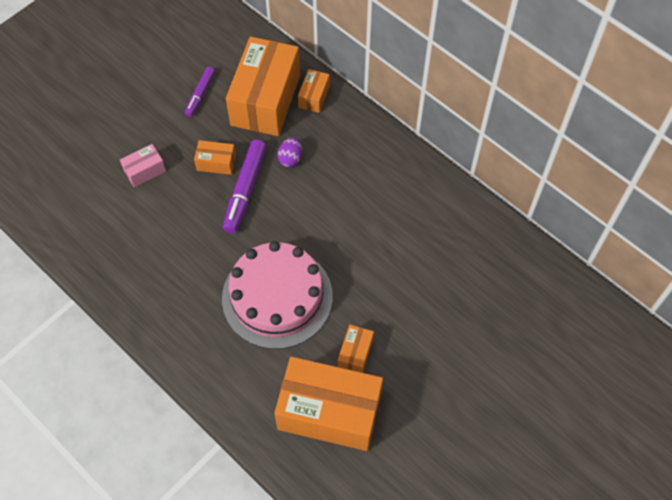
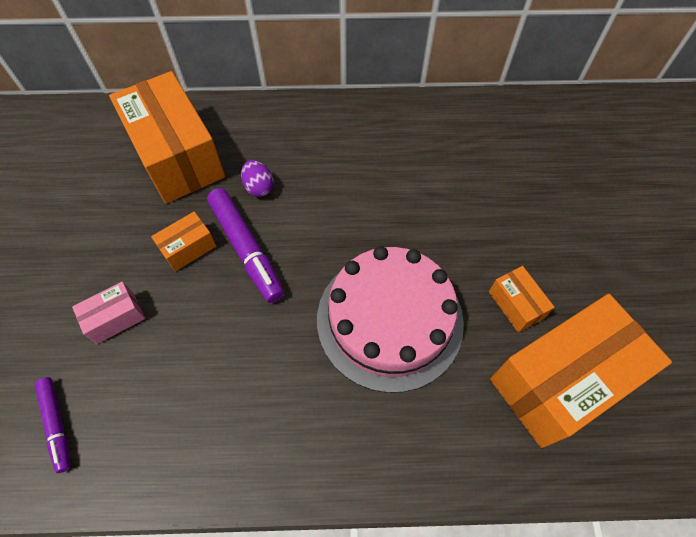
camera: 45 degrees left, 0 degrees up
(145, 171) = (115, 318): pink box -> pink box turned 45 degrees clockwise
(200, 94) = (102, 199): purple marker -> purple marker (57, 424)
(314, 97) = (221, 121): orange box -> none

